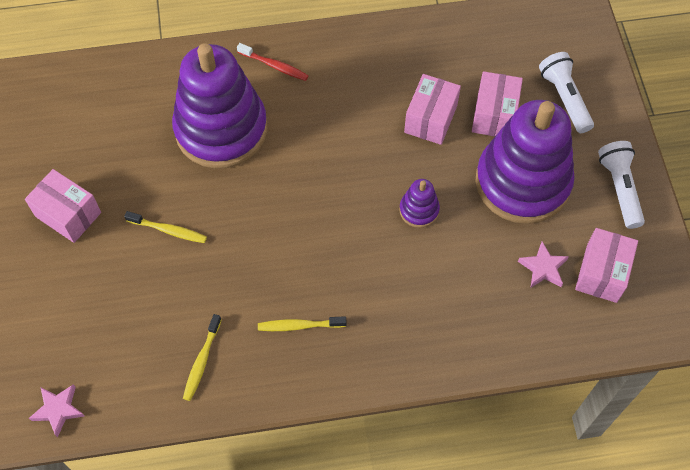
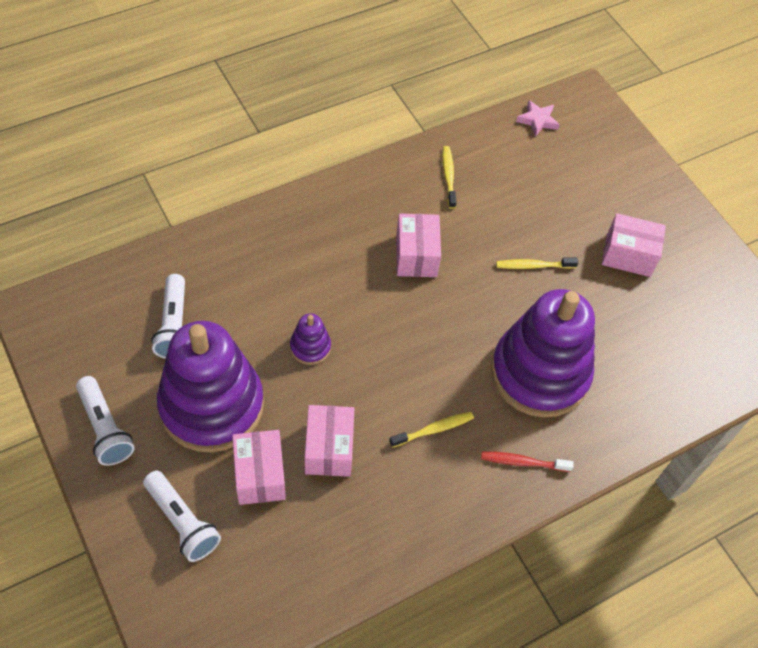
camera: 155 degrees right, 5 degrees down
(299, 326) = (381, 221): yellow toothbrush -> yellow toothbrush (433, 429)
(543, 268) = (174, 325): pink star -> white flashlight
(601, 273) = (115, 336): pink box -> pink box (416, 256)

